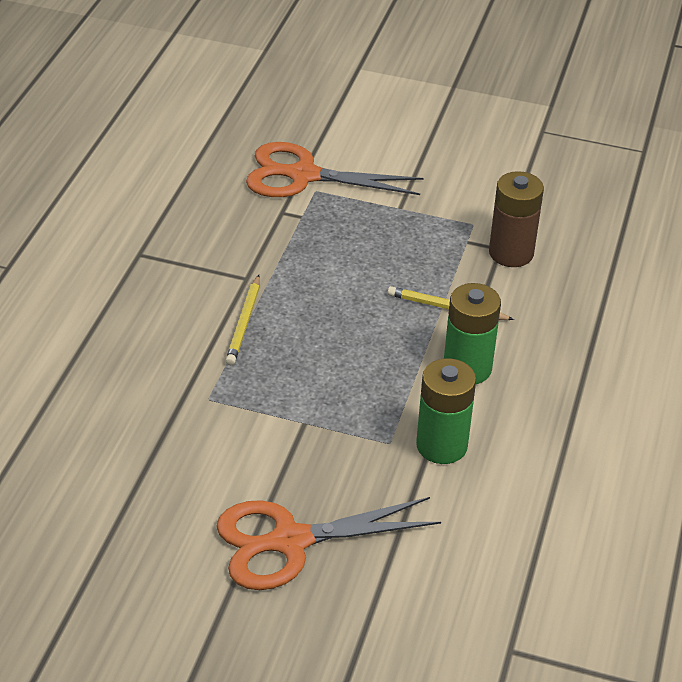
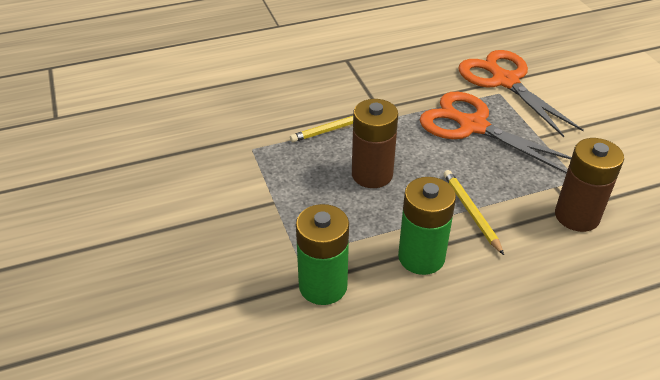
camera: 55 degrees right, 0 degrees up
(289, 541) = (152, 254): orange scissors -> orange scissors (472, 126)
(337, 338) = (372, 174): none -> brown battery

